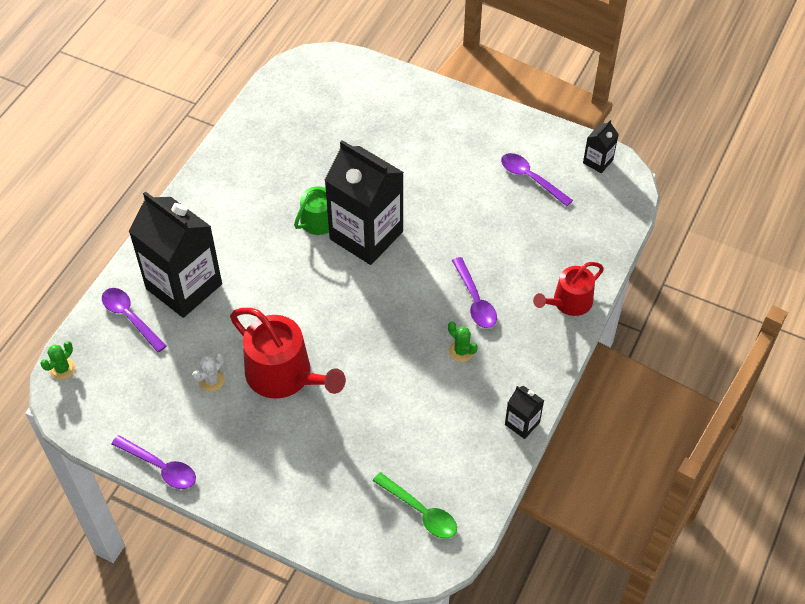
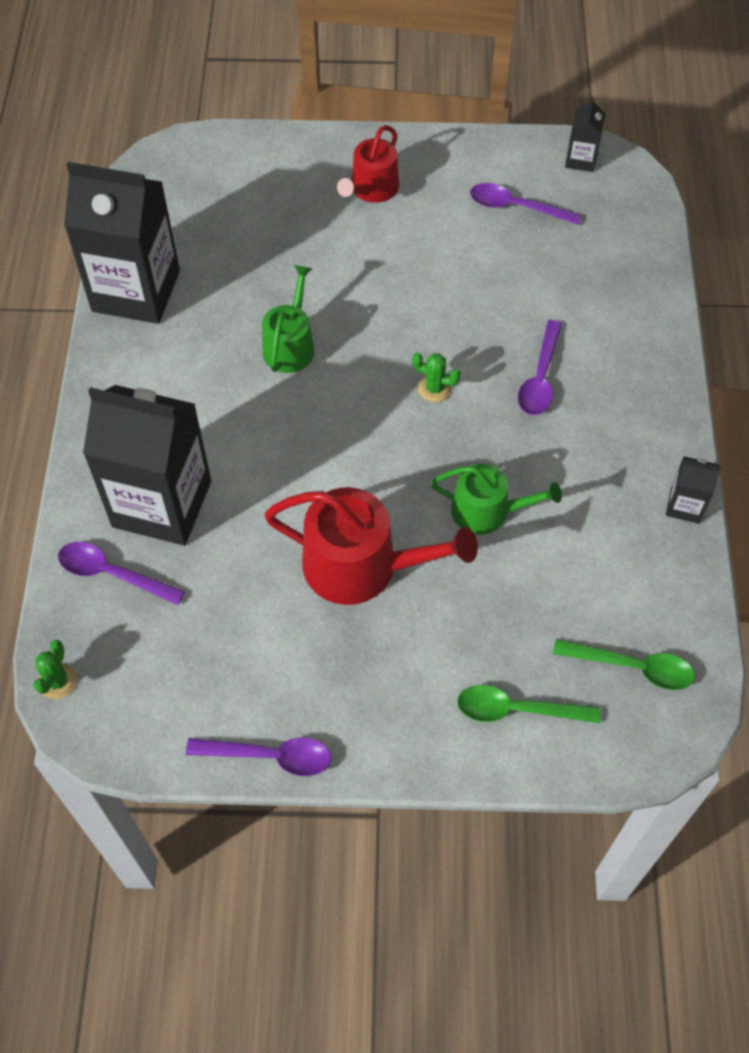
camera: 25 degrees left, 5 degrees up
(211, 380) = (270, 612): white cactus -> none
(329, 505) = (516, 709): none -> green spoon
(366, 235) = (360, 349): black carton -> black carton (136, 291)
(386, 373) = (487, 511): none -> green watering can
(461, 351) = (561, 447): green cactus -> green cactus (434, 388)
(475, 300) = (540, 378): purple spoon -> purple spoon turned 60 degrees clockwise
(568, 302) = (649, 338): red watering can -> red watering can (371, 189)

